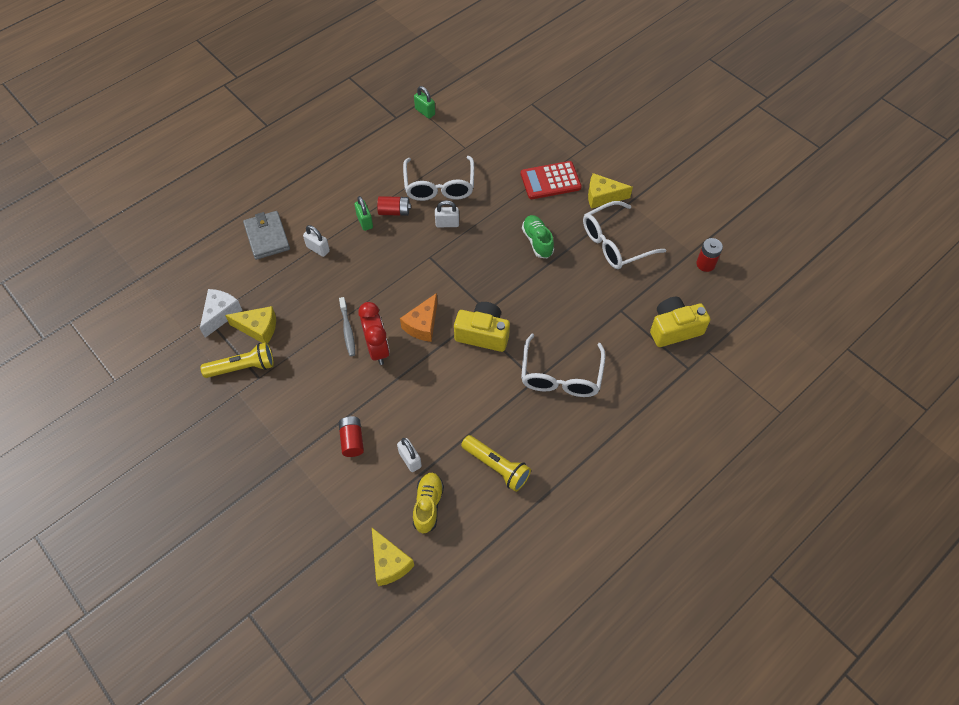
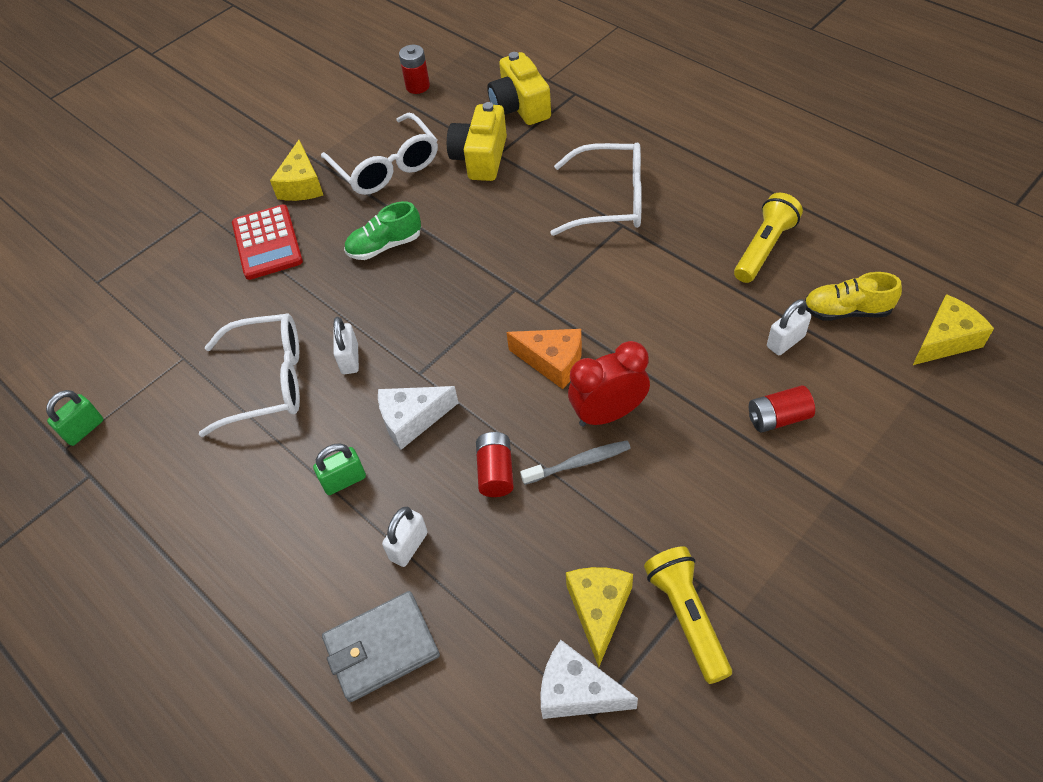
camera: 90 degrees left, 5 degrees down
(394, 211) = (322, 438): red battery -> red battery (495, 472)
(396, 252) = (412, 420): none -> white cheese
(483, 334) = (558, 288): yellow camera -> yellow camera (480, 158)

